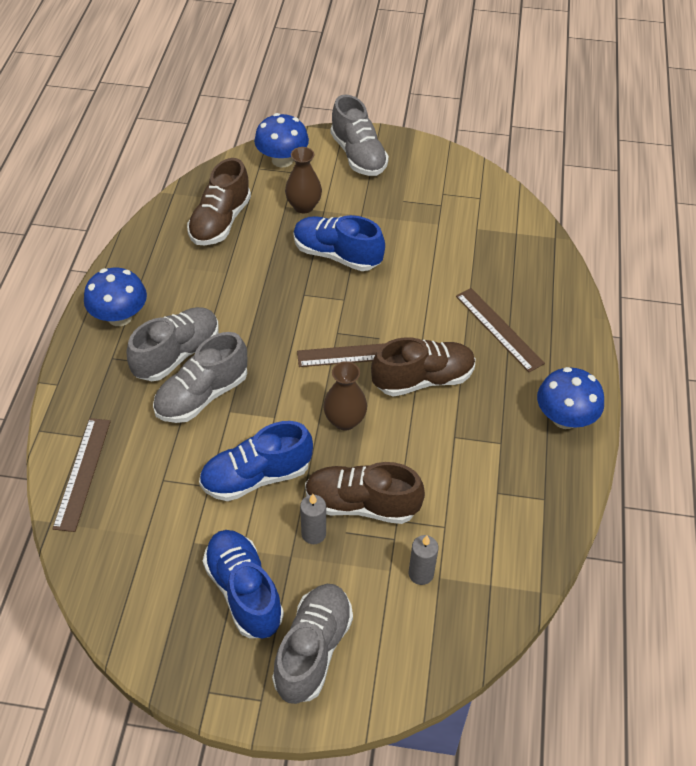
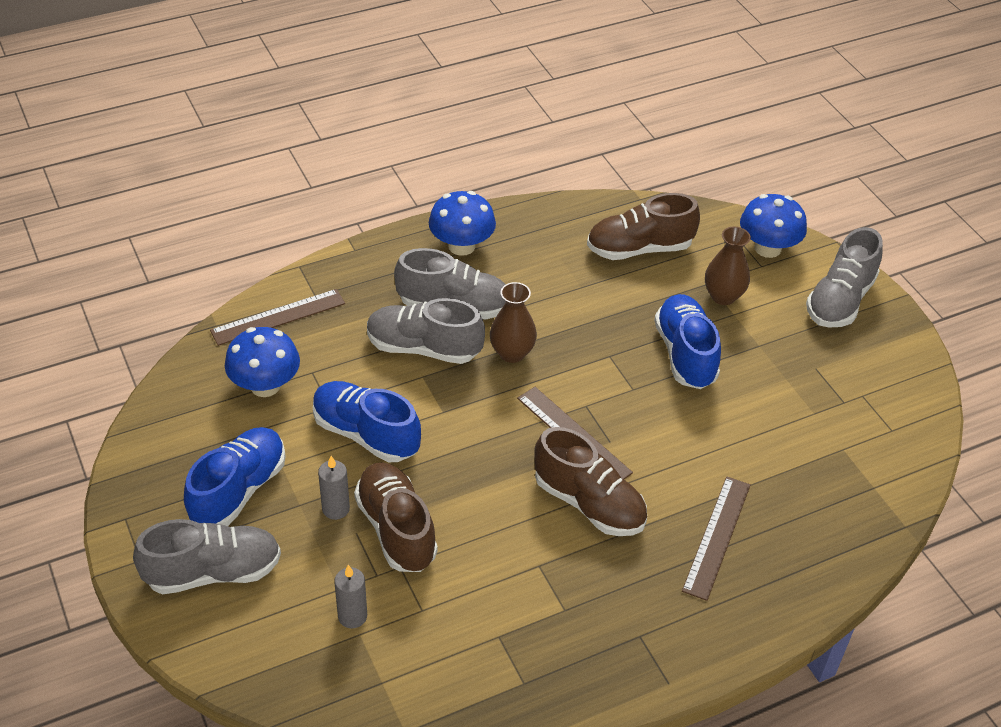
camera: 55 degrees right, 5 degrees down
(345, 420) = (483, 466): brown vase -> brown vase (512, 353)
(565, 418) = (648, 654): blue mushroom -> blue mushroom (265, 385)

